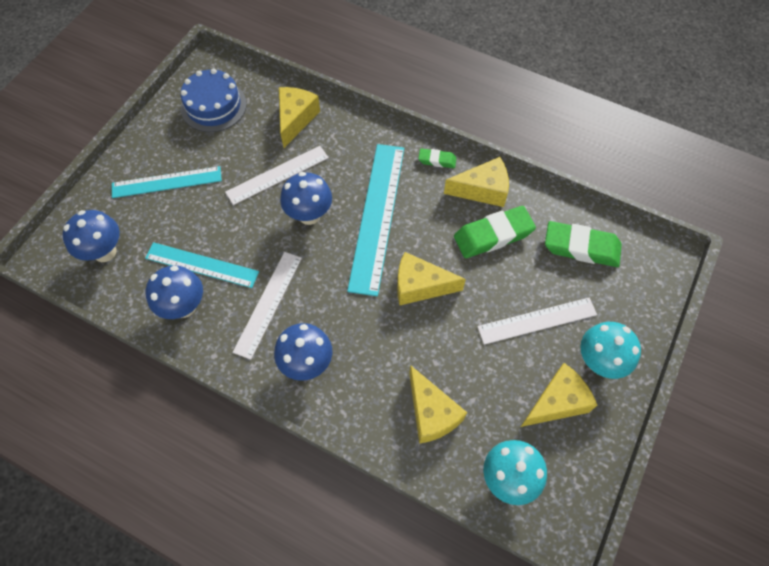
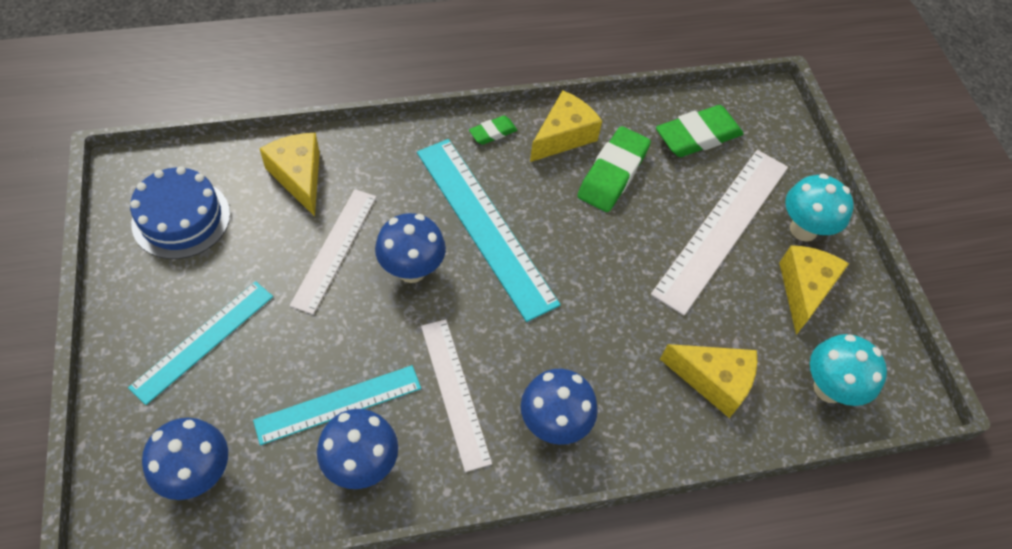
camera: 45 degrees left, 5 degrees down
(420, 286) = (591, 267): yellow cheese -> none
(537, 320) = (722, 228): white ruler -> white ruler, size x1.57

